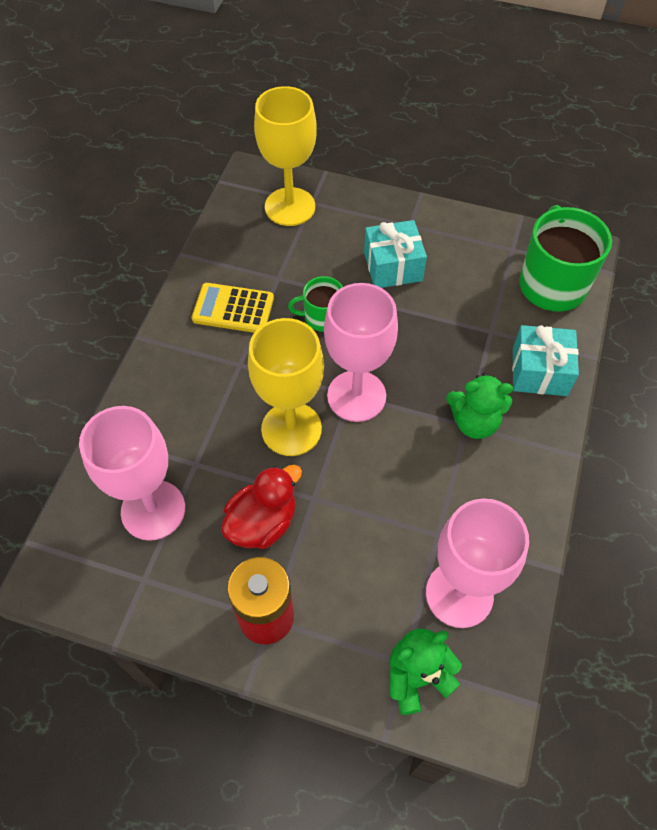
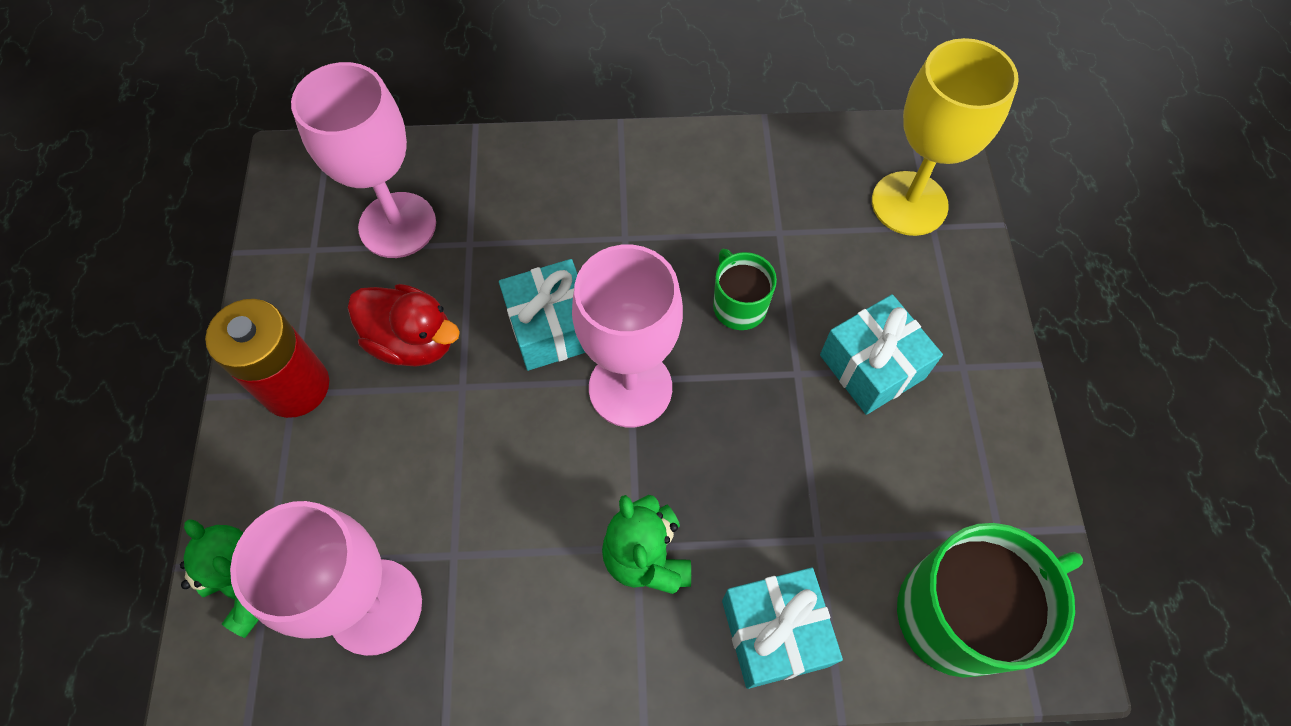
camera: 70 degrees right, 5 degrees up
(233, 309) = (705, 200): yellow calculator -> none
(291, 429) = (552, 328): yellow goblet -> turquoise gift

